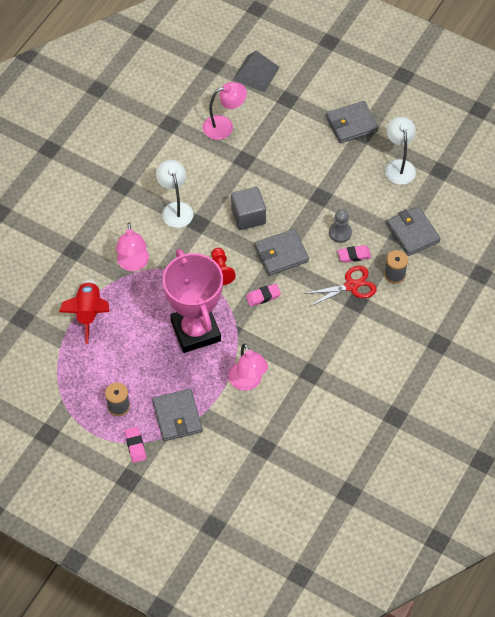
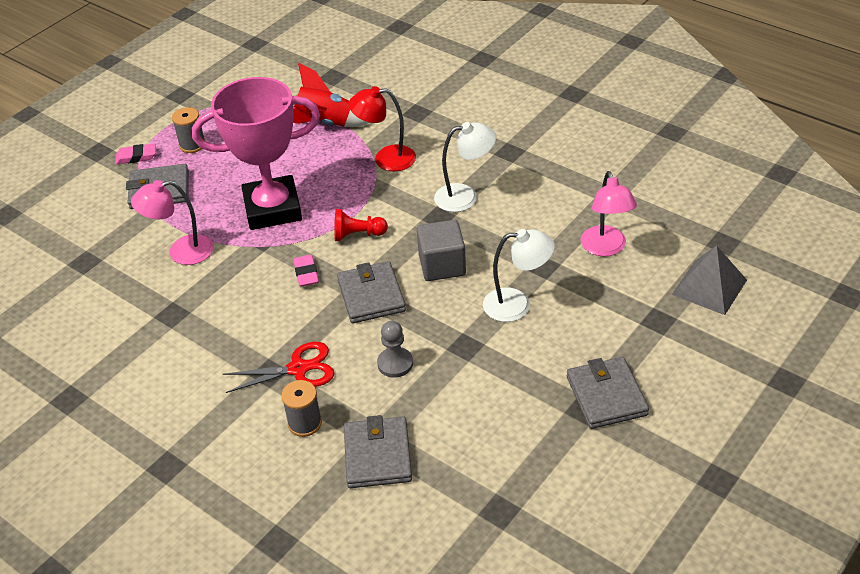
camera: 100 degrees right, 15 degrees down
(133, 264) = (386, 159): pink lamp -> red lamp
(351, 286) = (298, 369): red scissors -> red scissors turned 90 degrees counterclockwise
(354, 255) = (351, 376): pink eraser -> none
(399, 166) = (514, 451): white lamp -> white lamp (517, 304)
(412, 233) = (378, 455): grey wallet -> grey wallet turned 75 degrees counterclockwise

